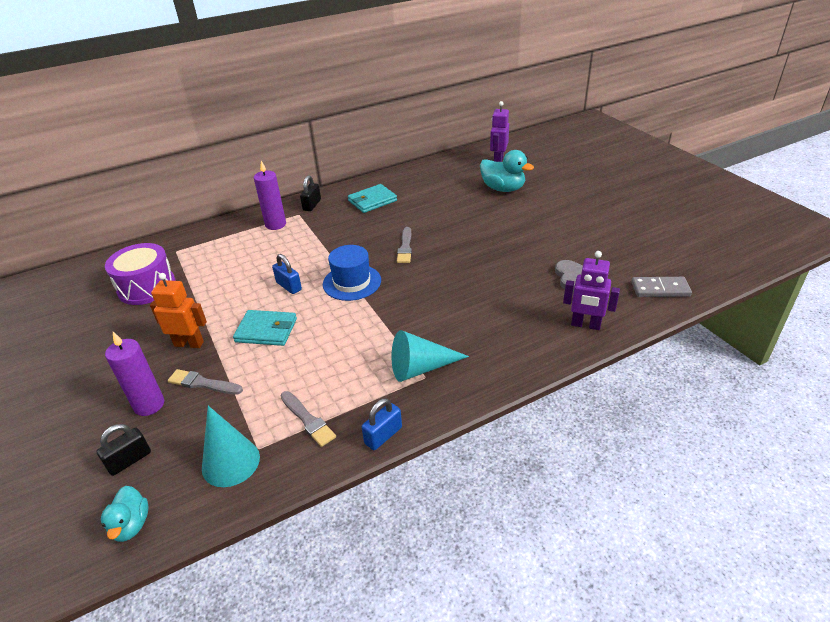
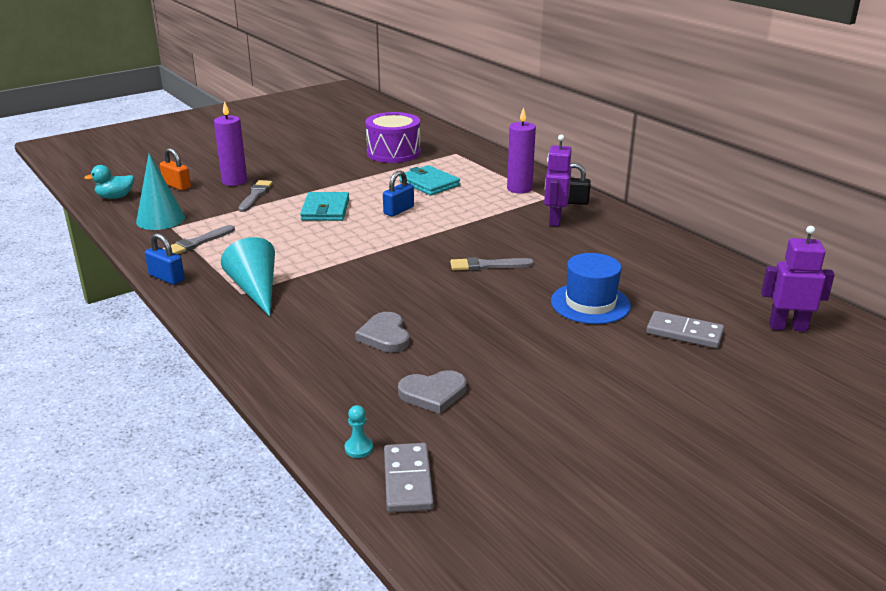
camera: 80 degrees right, 10 degrees down
(129, 460) = (177, 185): black padlock -> orange padlock
(189, 343) = (309, 182): orange robot -> none
(352, 282) = (408, 241): blue hat -> blue hat (590, 303)
(372, 201) = (598, 236): turquoise wallet -> turquoise wallet (429, 183)
(502, 296) = (385, 336): none -> grey heart
(503, 189) = (684, 333): turquoise duck -> grey domino
(585, 325) = (320, 400): purple robot -> purple robot (554, 220)
(635, 307) = (358, 448): none -> turquoise pawn

